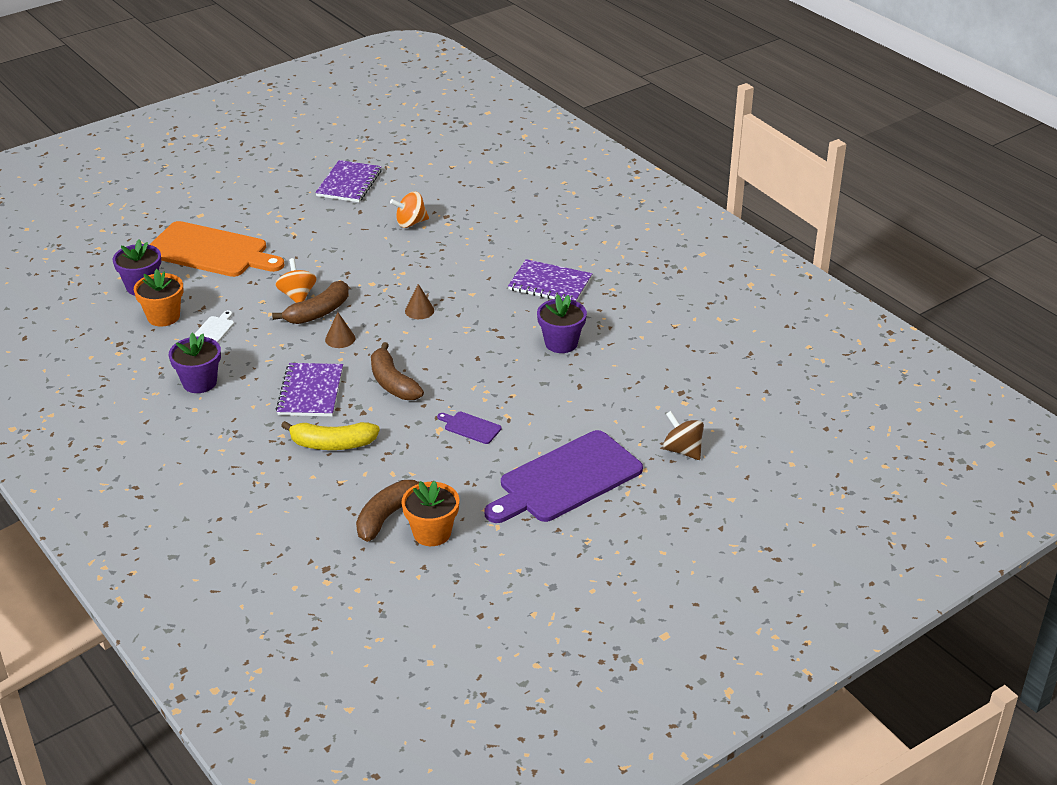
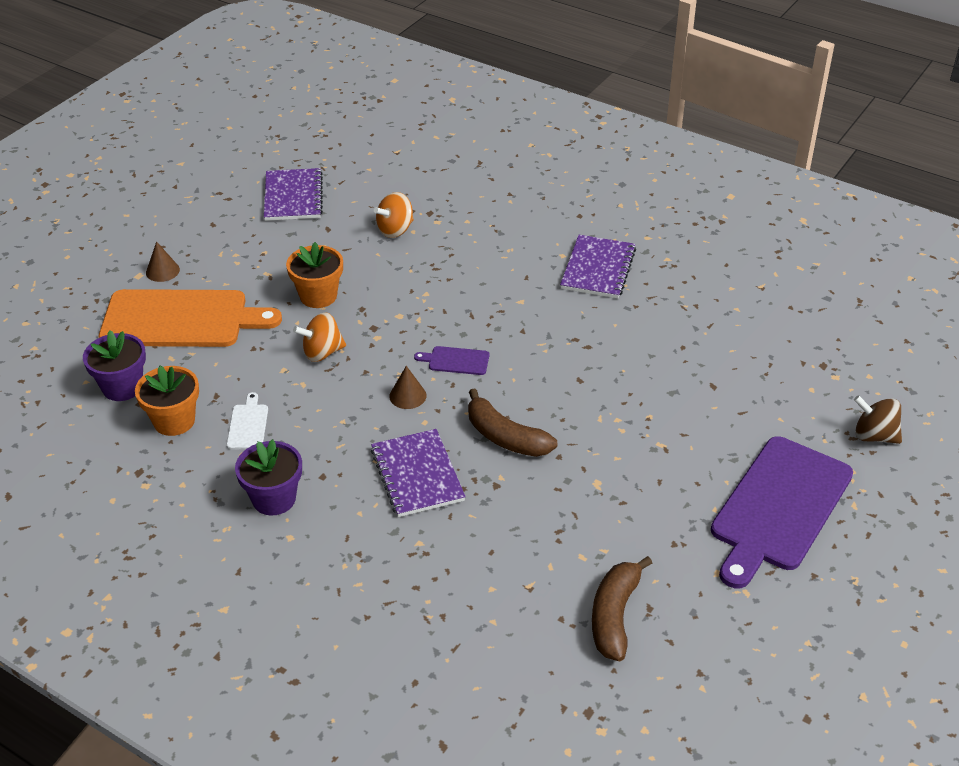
camera: 20 degrees left, 5 degrees up
(297, 296) = (322, 352): orange spinning top -> orange spinning top turned 75 degrees counterclockwise
(318, 312) = (360, 368): brown banana -> none
(332, 444) = (487, 538): yellow banana -> none
(419, 310) = (476, 336): brown cone -> brown cone (162, 271)
(432, 533) = (679, 623): orange flower pot -> orange flower pot (318, 296)
(470, 427) = (631, 470): purple cutting board -> purple cutting board (456, 361)
(550, 284) = (598, 269): purple notebook -> purple notebook turned 75 degrees counterclockwise
(561, 343) = (658, 338): purple flower pot -> none

